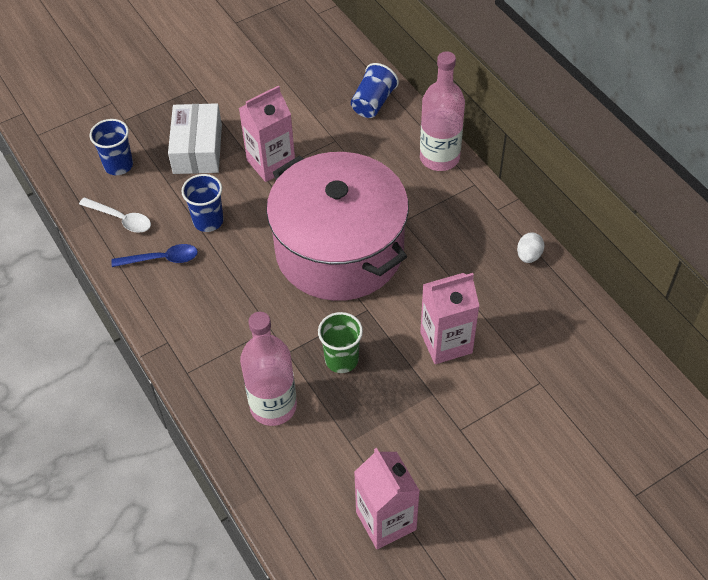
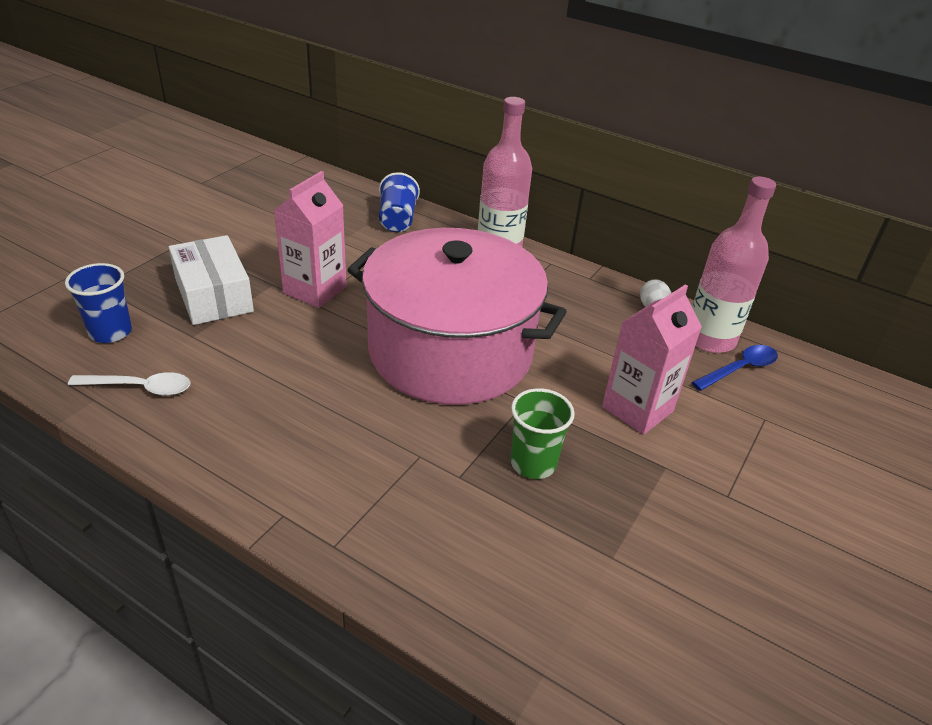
camera: 30 degrees left, 15 degrees down
(162, 259) = (223, 418): blue spoon -> blue spoon (740, 369)
(208, 221) = (267, 361): blue cup -> none
(273, 406) = (483, 548): pink bottle -> pink bottle (710, 339)
(386, 521) = (734, 643): pink carton -> none

